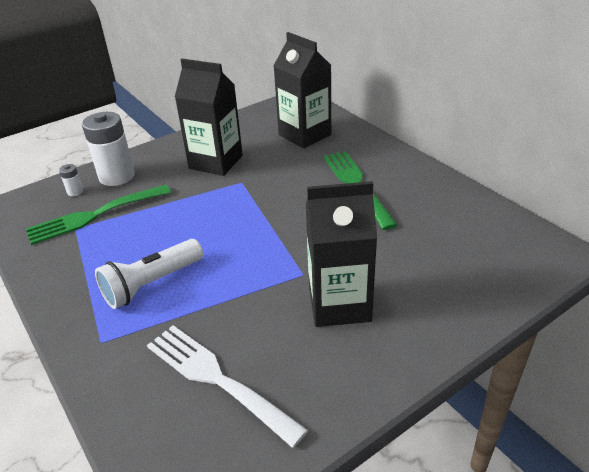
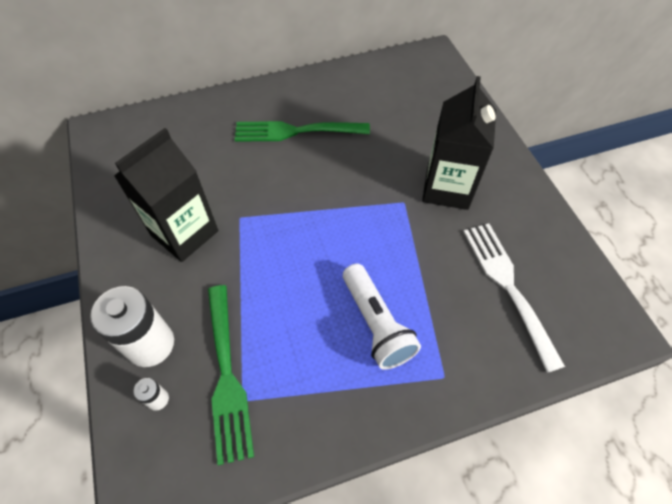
camera: 75 degrees left, 20 degrees up
(217, 379) = (508, 286): white fork -> white fork turned 105 degrees clockwise
(304, 135) = (181, 144): black carton -> none

